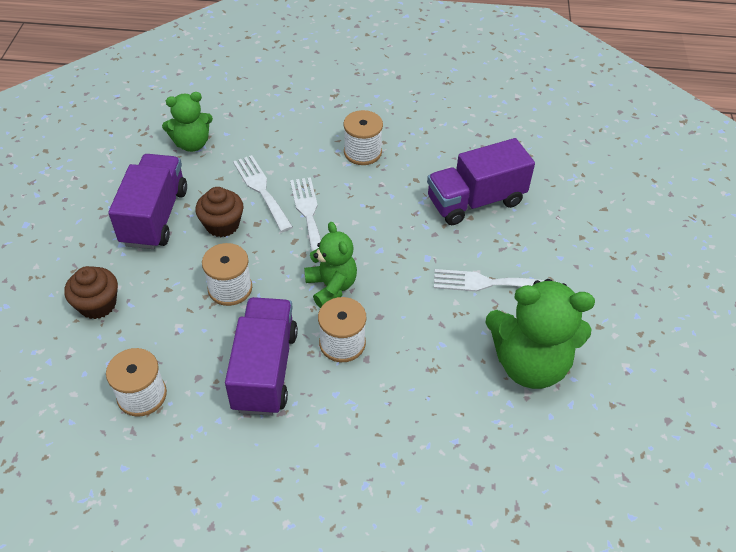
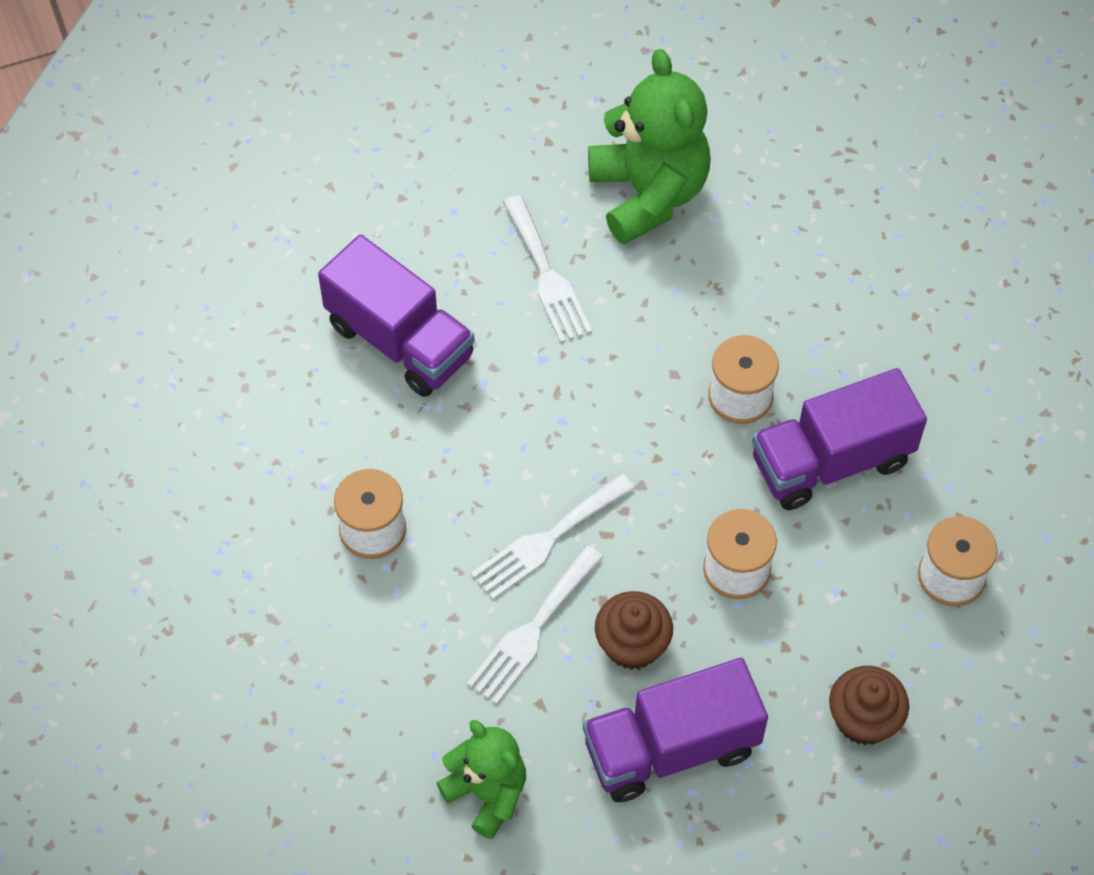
camera: 115 degrees left, 10 degrees up
(331, 287) = (660, 449): green teddy bear -> none

